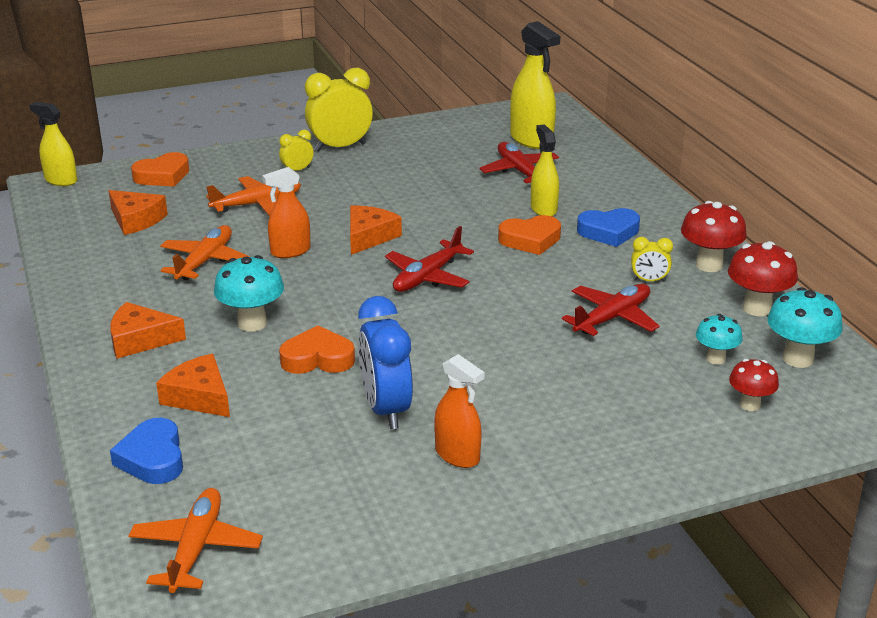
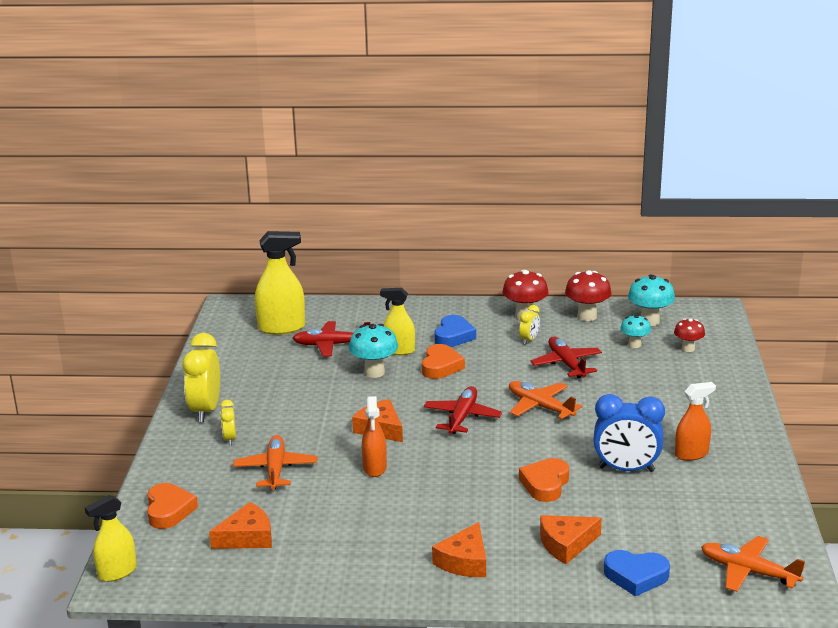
camera: 65 degrees left, 5 degrees down
(205, 261) = (358, 511): orange plane -> orange plane (540, 406)
(252, 323) = (476, 504): turquoise mushroom -> turquoise mushroom (374, 372)
(427, 277) = (462, 417): red plane -> red plane turned 135 degrees counterclockwise

